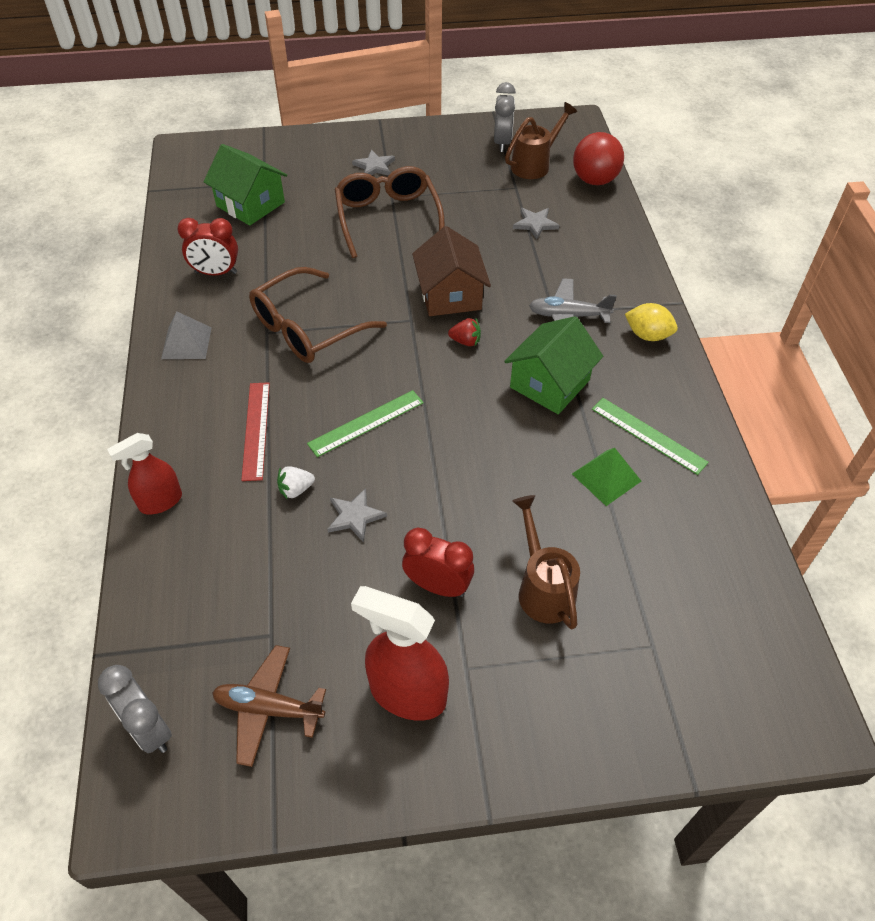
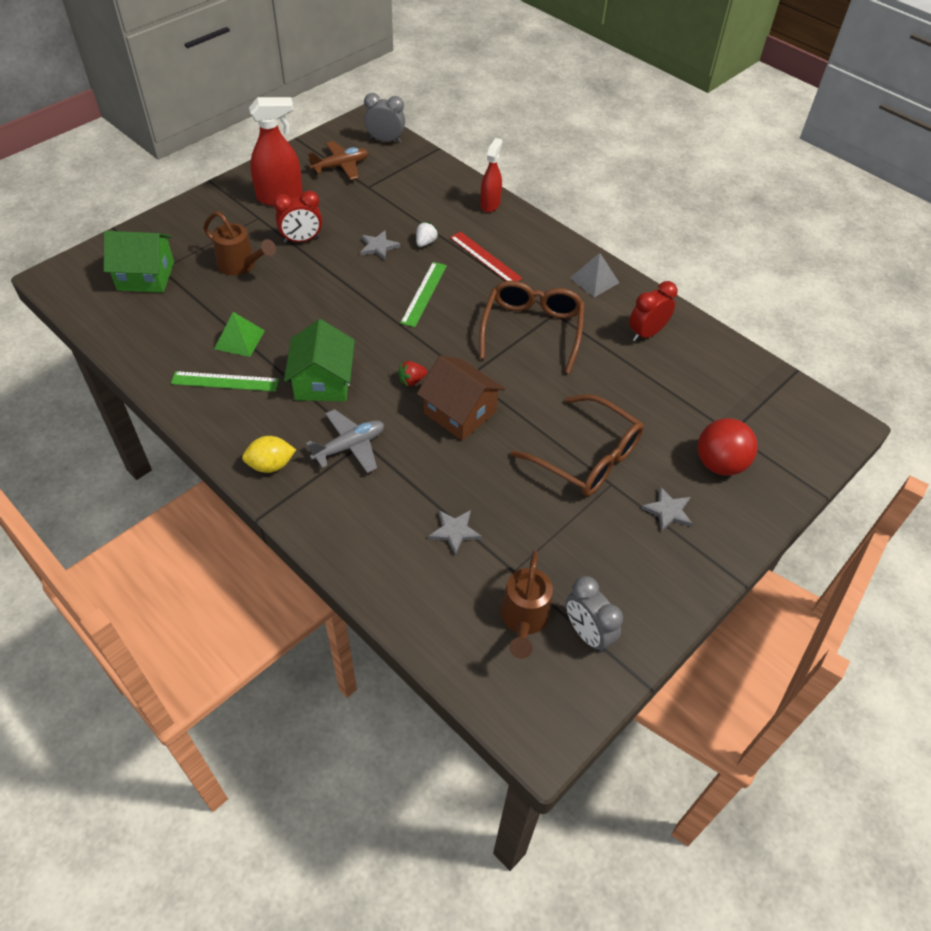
camera: 140 degrees right, 0 degrees up
(250, 204) = (708, 403): green house -> green house (146, 276)
(594, 180) = (443, 636): red ball -> red ball (719, 464)

